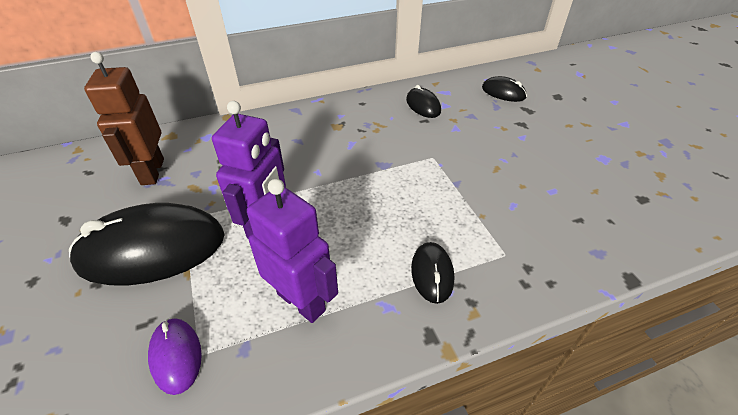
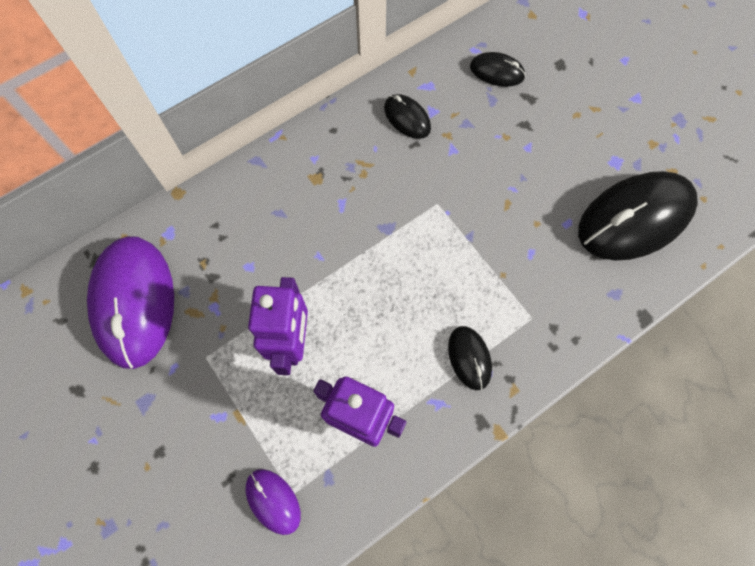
camera: 15 degrees left, 25 degrees up
(152, 172) = (134, 302): brown robot -> purple mouse
(152, 249) = (192, 402): black mouse -> black mouse (634, 218)

